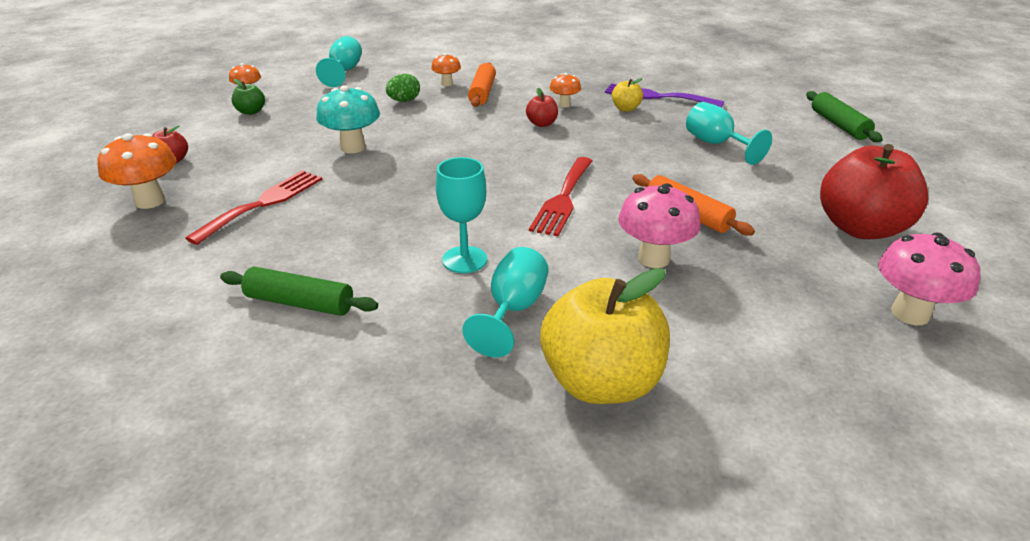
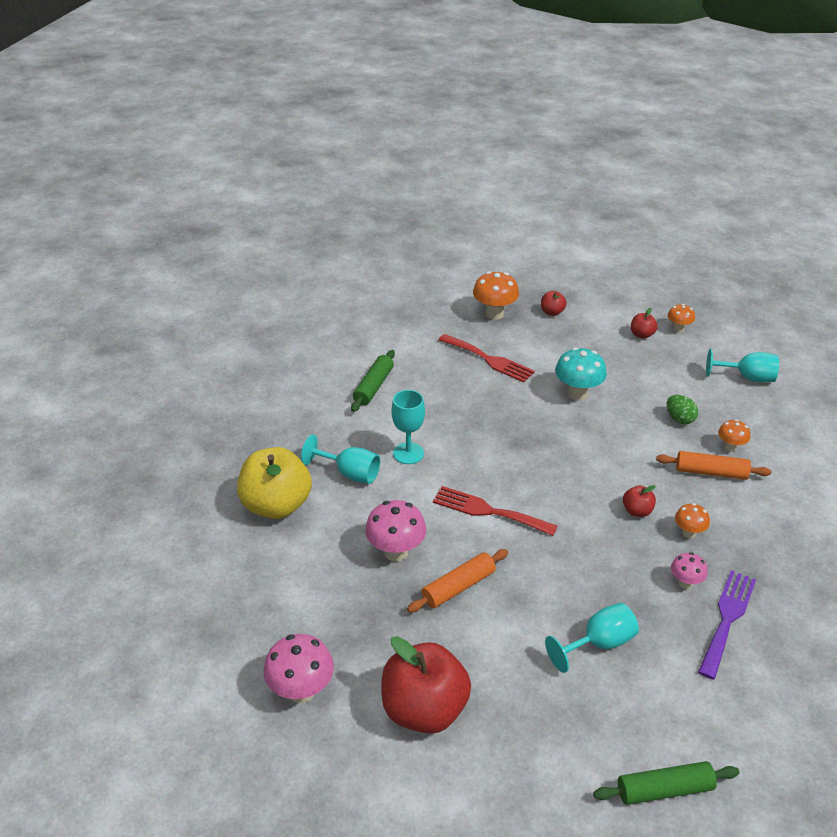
camera: 95 degrees right, 5 degrees up
(251, 112) = (642, 335): green apple -> red apple
(625, 109) = (685, 583): yellow apple -> pink mushroom

